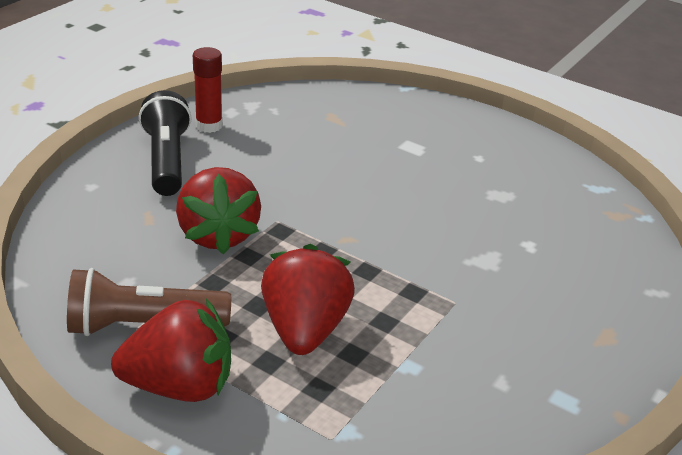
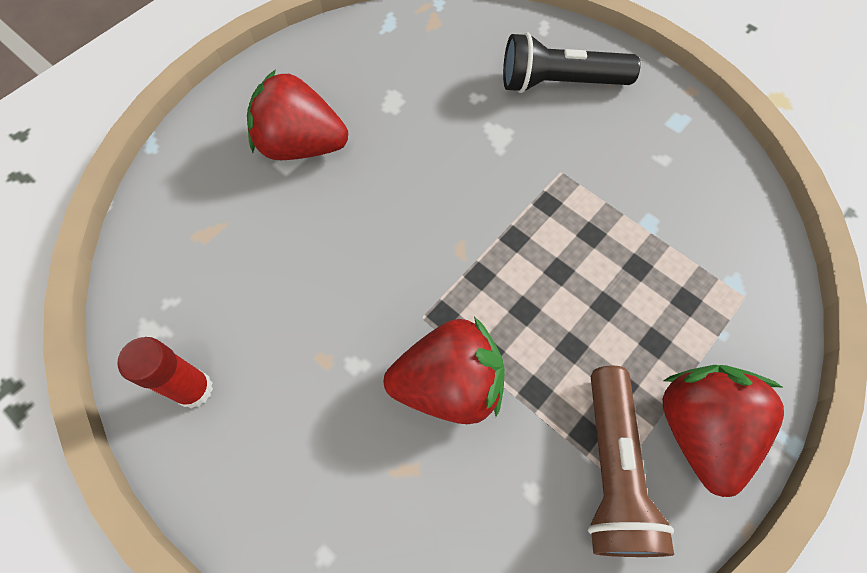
camera: 80 degrees left, 30 degrees up
(166, 160) = (275, 449): black flashlight -> black flashlight (559, 83)
(305, 330) = (608, 305): red strawberry -> red strawberry (301, 146)

